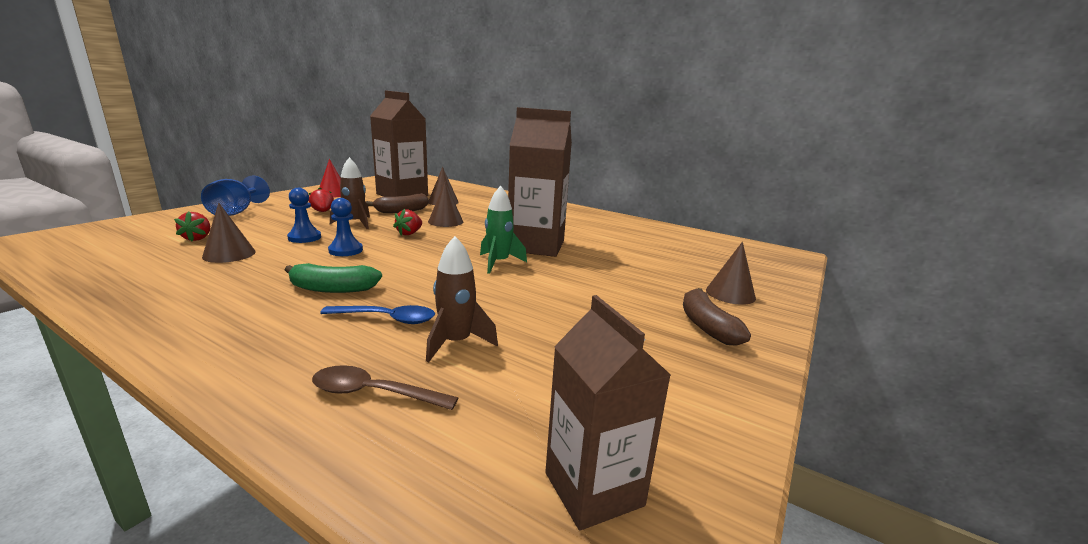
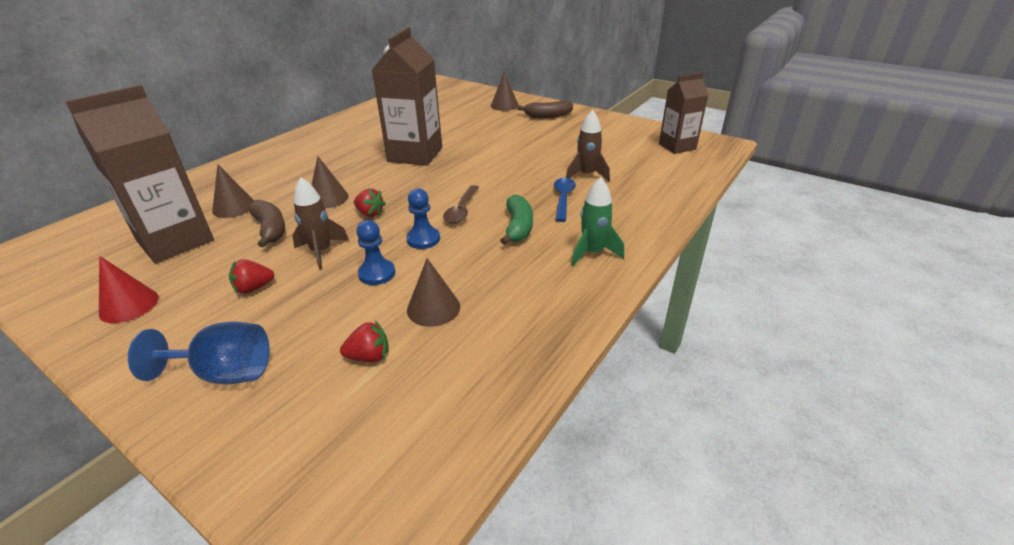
camera: 85 degrees left, 15 degrees up
(374, 393) = (643, 191): brown spoon -> brown spoon (461, 210)
(498, 263) = (456, 168): green rocket -> green rocket (593, 253)

